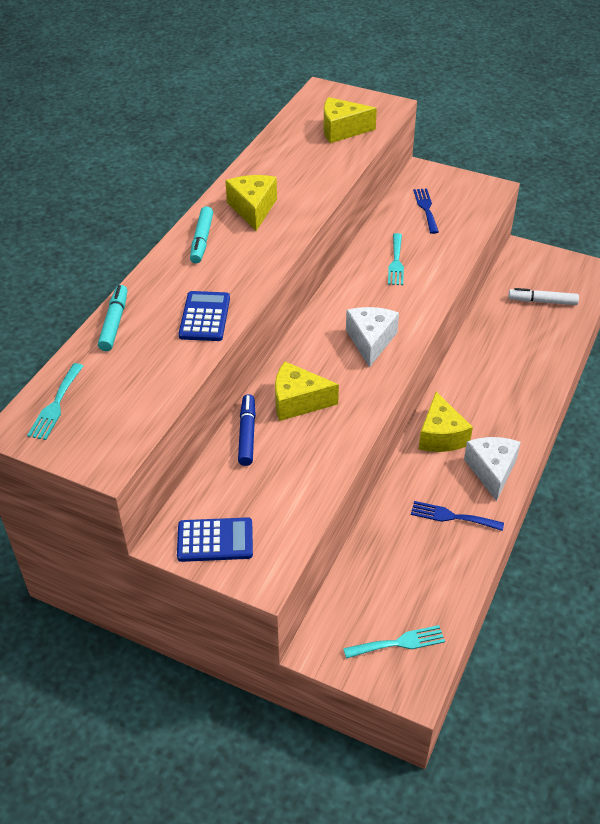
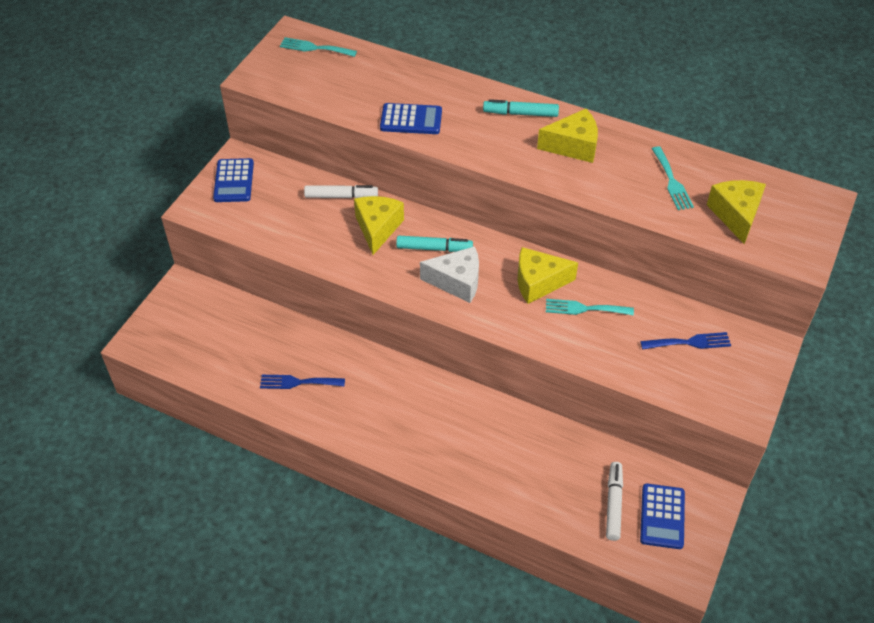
camera: 90 degrees right, 5 degrees up
(114, 323) = (406, 69): turquoise marker -> turquoise marker (434, 248)
(247, 434) = (341, 196): blue marker -> white marker
(399, 643) = (176, 335): turquoise fork -> turquoise fork (672, 181)
(440, 436) = (398, 382): yellow cheese -> yellow cheese (538, 282)
(452, 517) = (298, 382): blue fork -> blue fork turned 105 degrees counterclockwise
(492, 471) = (350, 420): white cheese -> none
(547, 277) = (662, 516): none -> blue calculator

